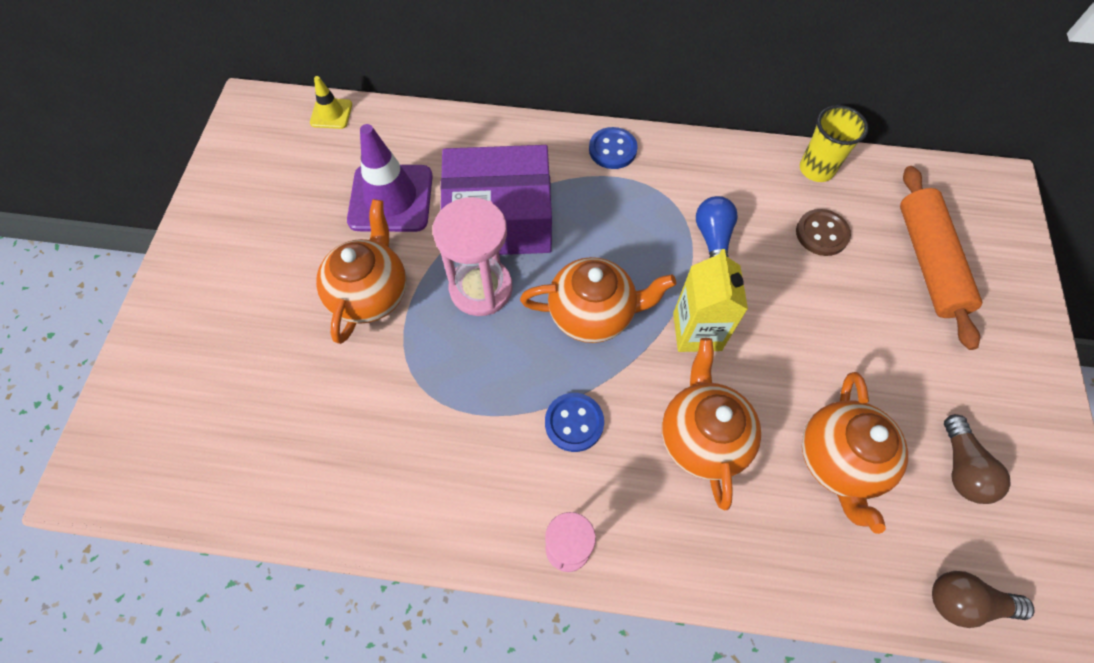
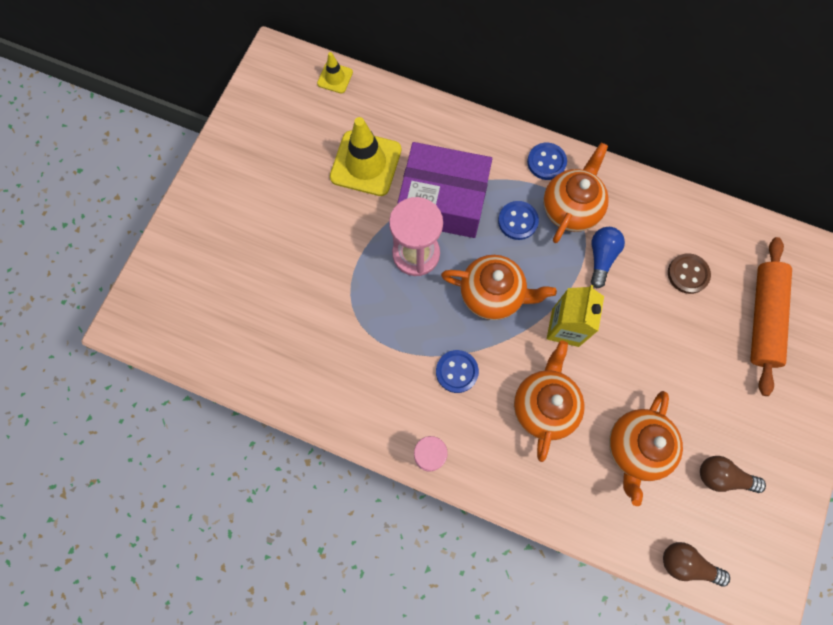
camera: 15 degrees right, 10 degrees up
(370, 294) = (335, 238): orange teapot -> orange teapot (571, 208)
(391, 198) = (366, 163): purple traffic cone -> yellow traffic cone
(598, 221) = (517, 221): none -> blue button
(816, 169) = (704, 218): yellow cup -> none
(961, 468) = (722, 476): brown light bulb -> brown light bulb turned 90 degrees clockwise

